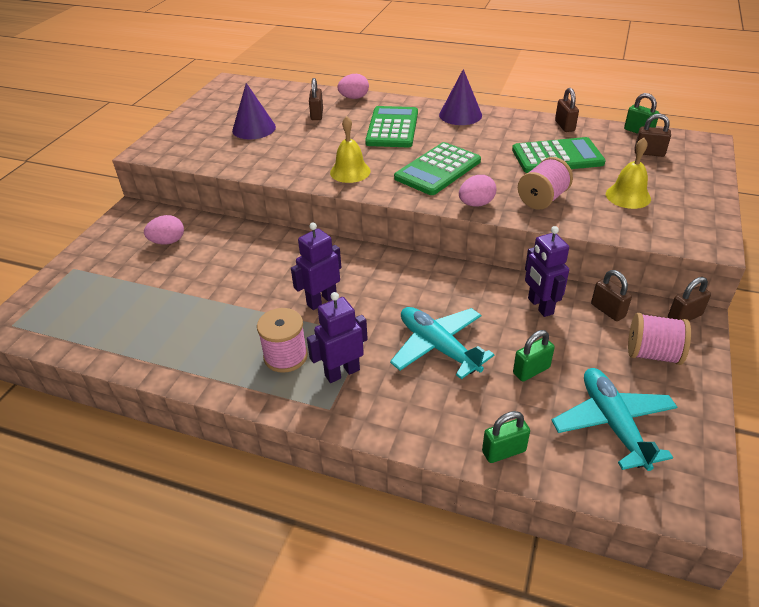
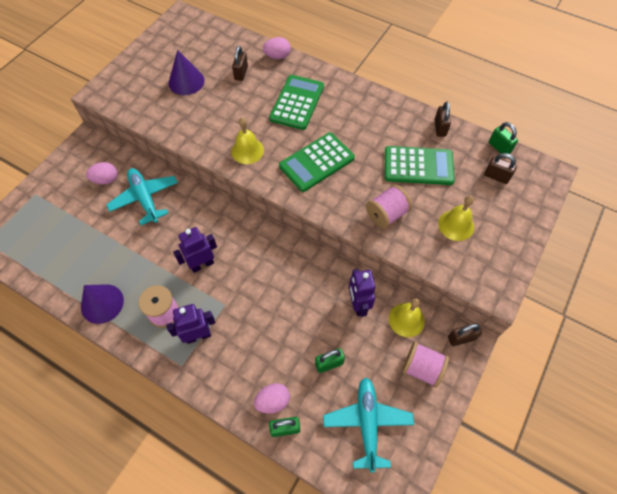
camera: 10 degrees right, 20 degrees up
(438, 347) = (271, 328): turquoise plane -> turquoise plane (145, 198)
(460, 115) = (358, 96): purple cone -> purple cone (102, 303)
(476, 204) = (333, 209): pink egg -> pink egg (273, 401)
(607, 310) = (406, 320): brown padlock -> yellow bell

